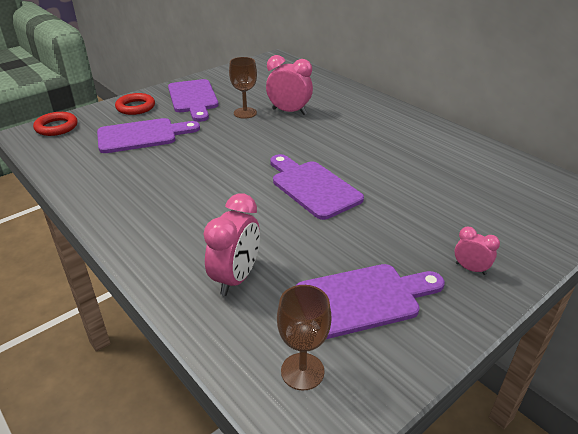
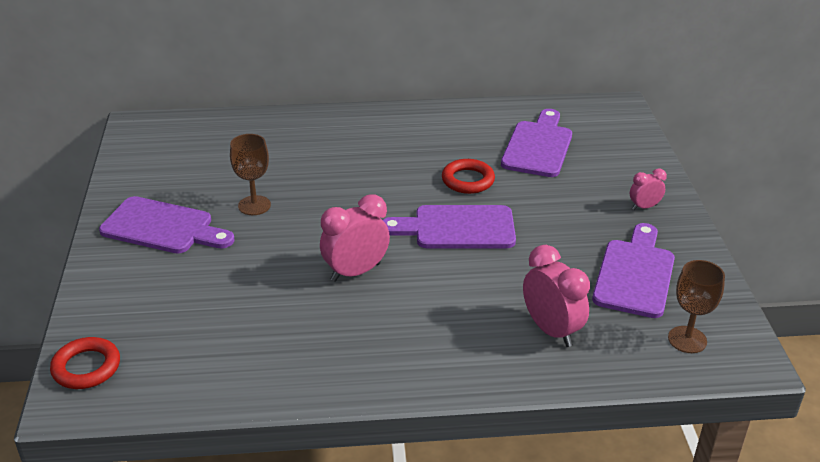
camera: 55 degrees left, 0 degrees up
(135, 107) = (121, 281): red ring -> red ring (468, 180)
(142, 135) = (210, 300): purple cutting board -> purple cutting board (538, 146)
(289, 112) = (292, 176): pink clock -> pink clock (355, 272)

